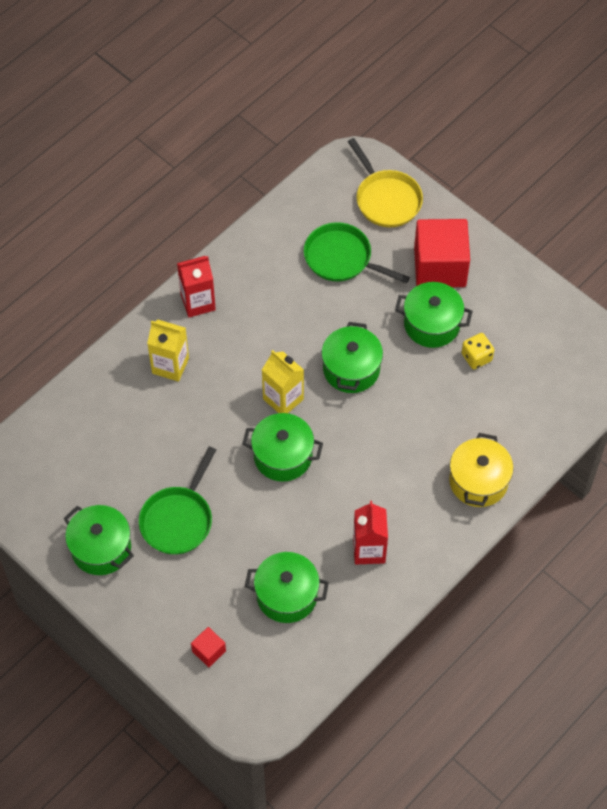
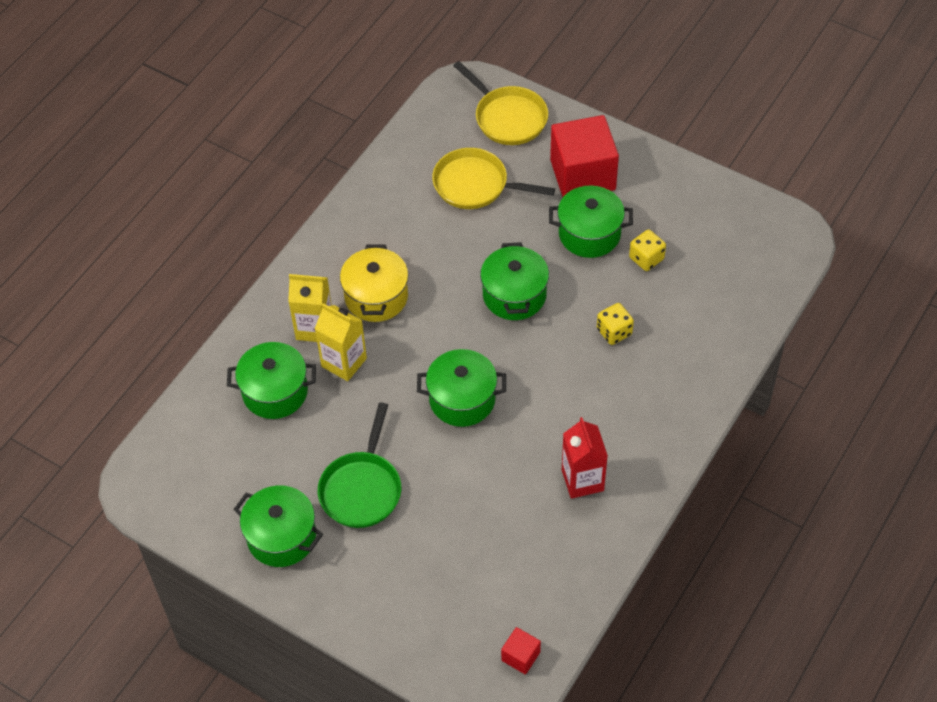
camera: 10 degrees left, 5 degrees down
(198, 302) = (329, 257): red carton -> none
(209, 651) = (430, 625): red cube -> red cube (520, 656)
(283, 399) = (448, 340): yellow carton -> yellow carton (344, 362)
(287, 595) = (503, 547): green pot -> green pot (275, 392)
(342, 258) = (475, 185): green pan -> yellow pan
(430, 420) = (614, 332): none -> yellow dice
(478, 481) = (683, 385): yellow pot -> yellow pot (376, 297)

